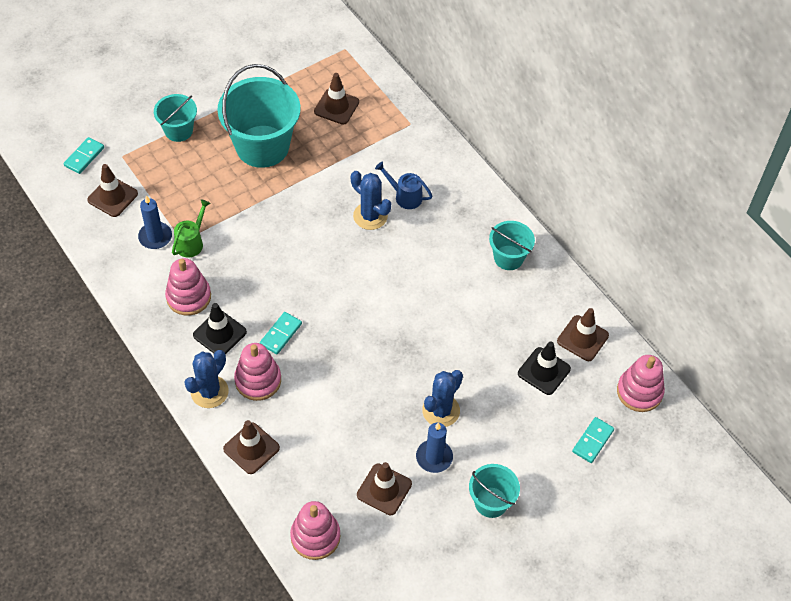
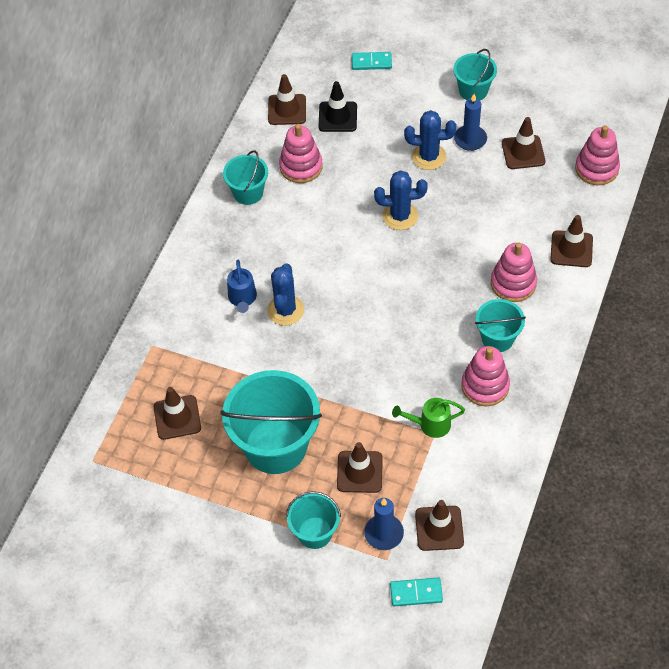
camera: 120 degrees left, 0 degrees up
(155, 237) = (450, 457): blue candle -> blue candle (384, 533)
(197, 180) = (359, 472): none -> brown traffic cone
(209, 392) = (553, 308): blue cactus -> blue cactus (400, 216)
(219, 333) = (497, 338): black traffic cone -> turquoise bucket
(281, 334) = (458, 296): turquoise domino -> none
(639, 392) = (306, 57): pink stacking toy -> pink stacking toy (301, 166)

